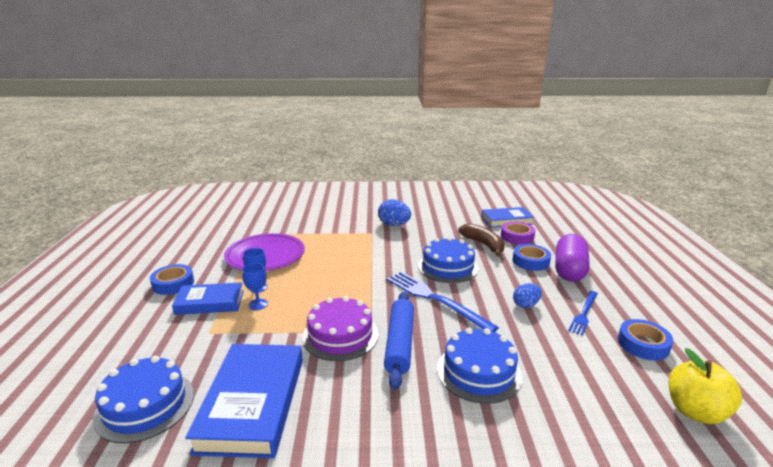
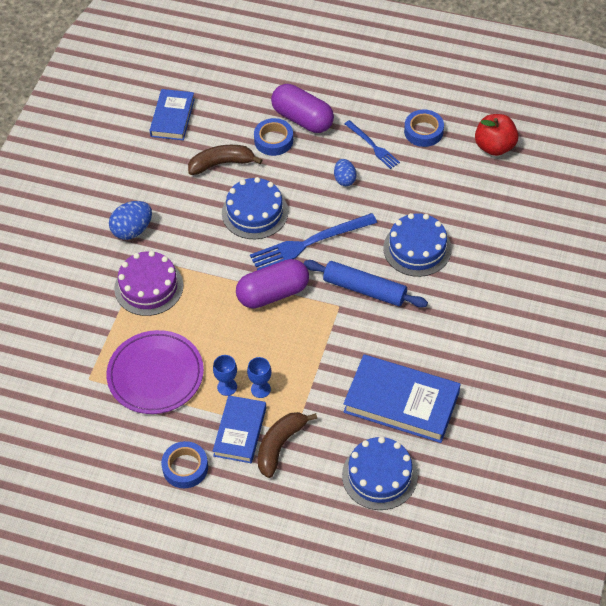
camera: 70 degrees left, 30 degrees up
(193, 327) = (280, 445): none -> brown banana
(340, 335) = (337, 329): purple cake -> purple cake (149, 287)
(367, 291) = (273, 293): none -> purple capsule
(517, 237) = (217, 127): purple tape -> none
(695, 411) = (494, 146): yellow apple -> red apple

